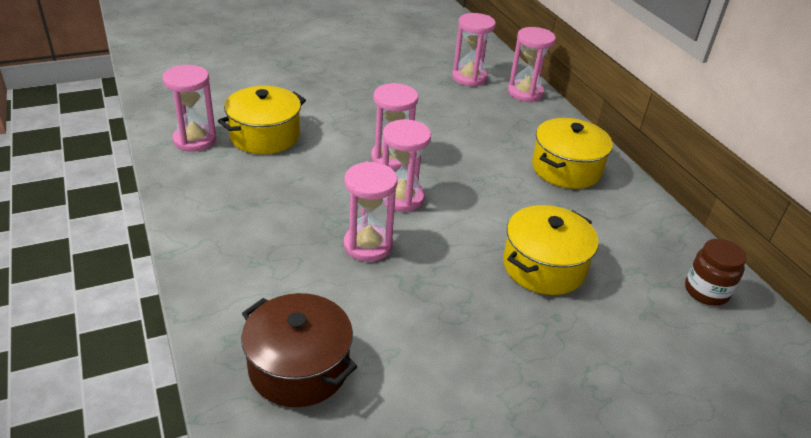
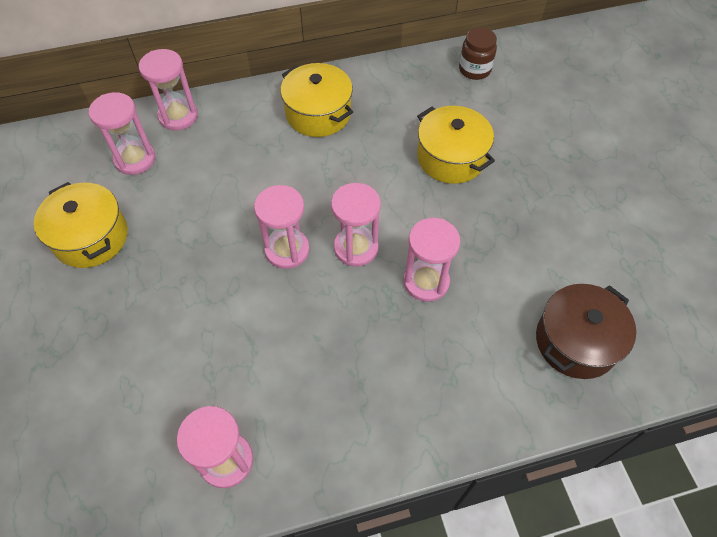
camera: 80 degrees left, 20 degrees up
(265, 136) = (227, 377): yellow pot -> yellow pot (91, 237)

